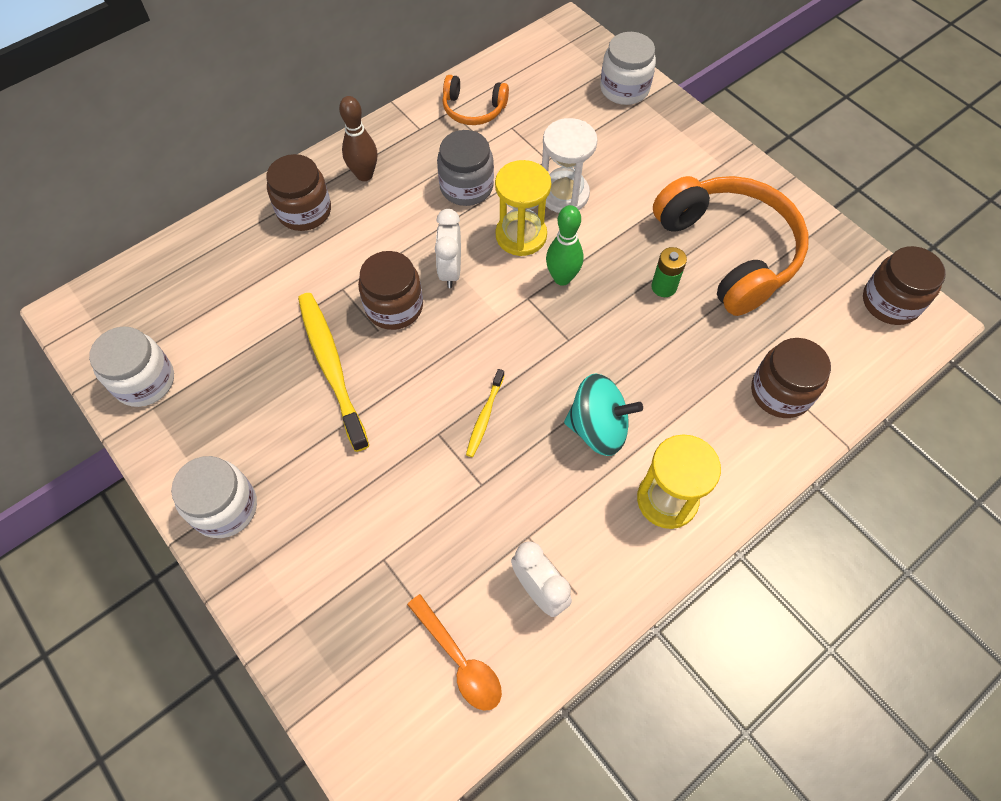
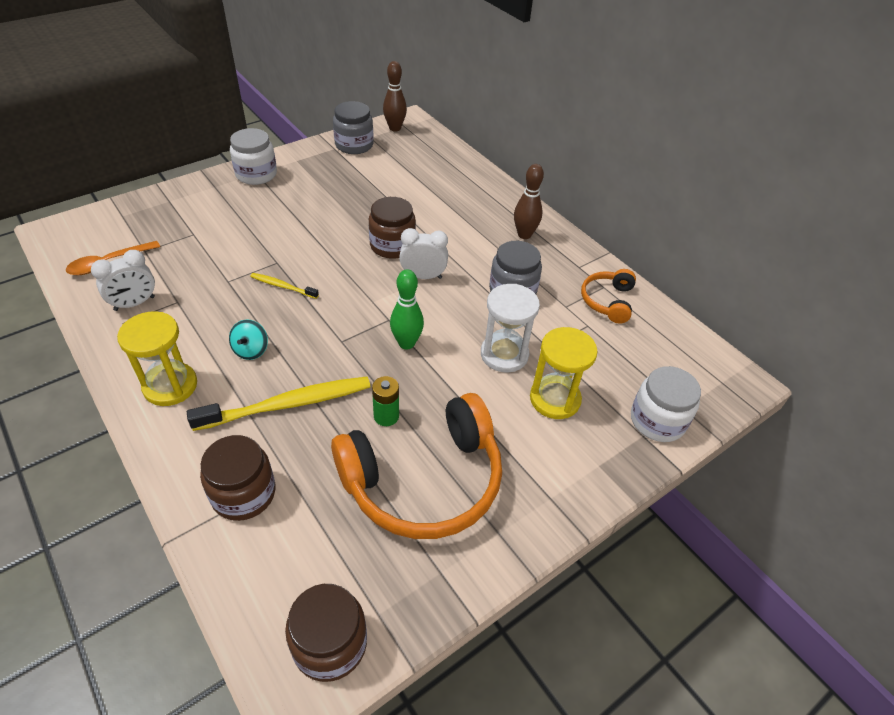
camera: 90 degrees right, 15 degrees down
(97, 331) = (395, 128): none -> brown bowling pin
(144, 381) = (354, 145): white jar -> grey jar
(304, 211) = (487, 205): brown jar -> none
(331, 367) = (346, 215): yellow toothbrush -> yellow toothbrush (288, 404)
(521, 235) = (456, 321): yellow hourglass -> yellow hourglass (555, 399)
(598, 428) = (251, 350): turquoise spinning top -> turquoise spinning top, size x0.59

